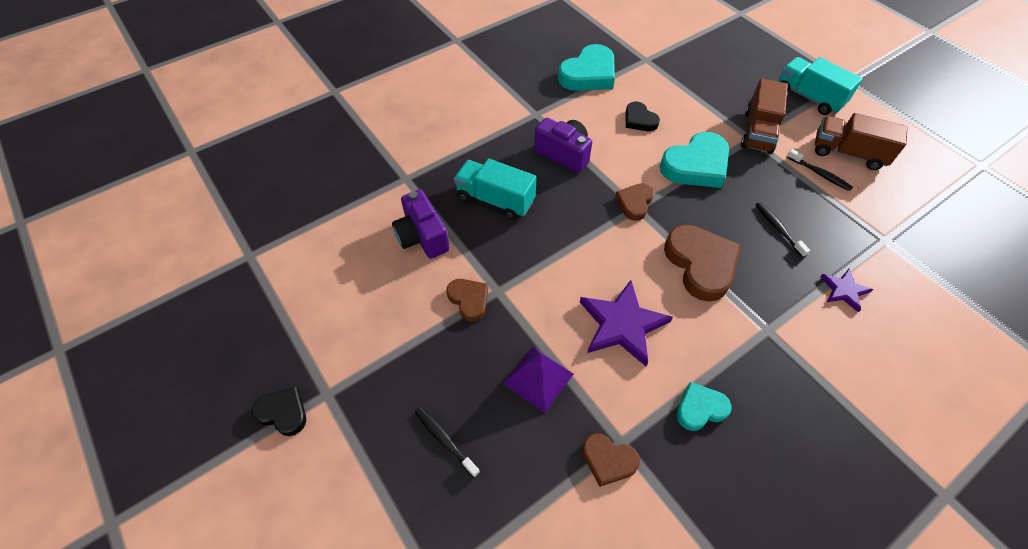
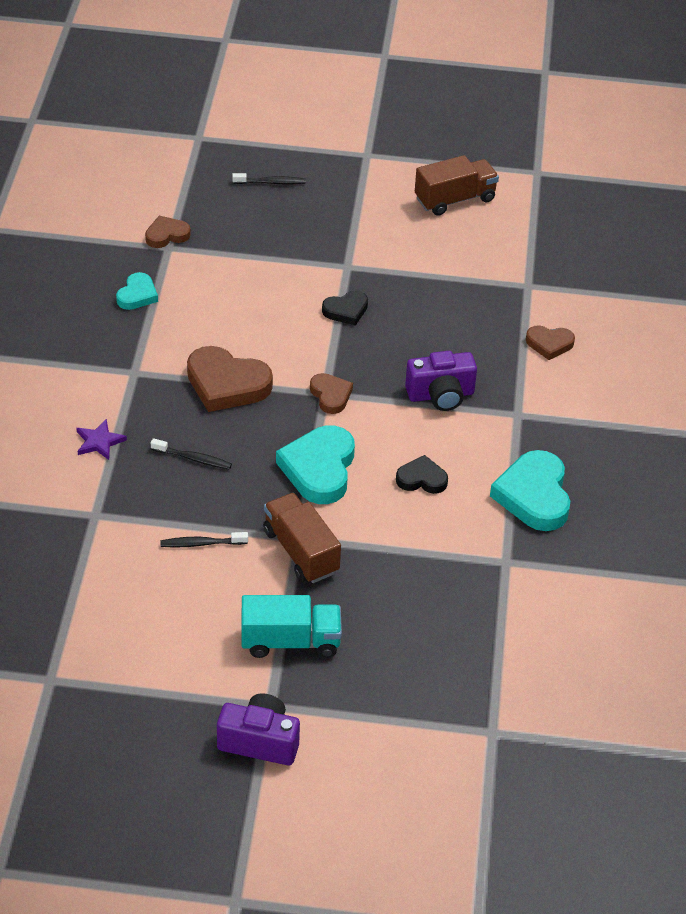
camera: 130 degrees right, 10 degrees down
(283, 413) = (376, 134): black heart -> black heart (346, 310)
(422, 237) = (448, 260): purple camera -> purple camera (260, 741)
(469, 300) = (358, 249): brown heart -> brown heart (549, 344)
(495, 200) = (438, 320): turquoise truck -> none
(538, 378) = (256, 242): purple pyramid -> none
(622, 324) = (239, 305): purple star -> none
(848, 153) = (193, 591): brown truck -> brown truck (455, 199)

